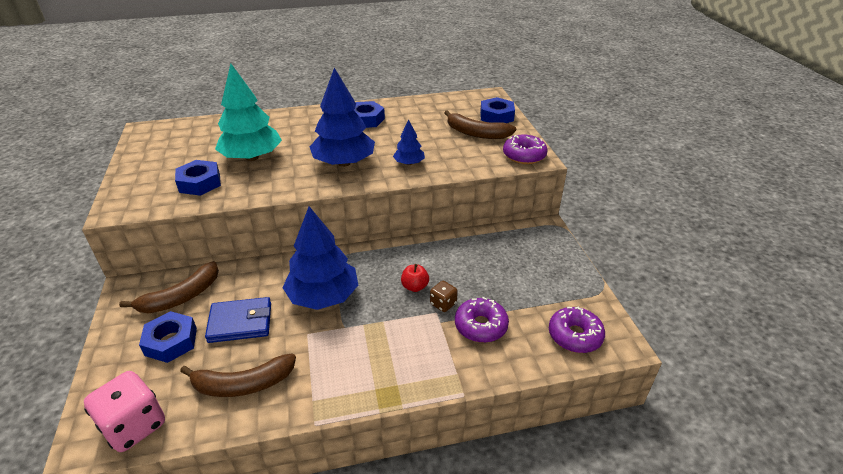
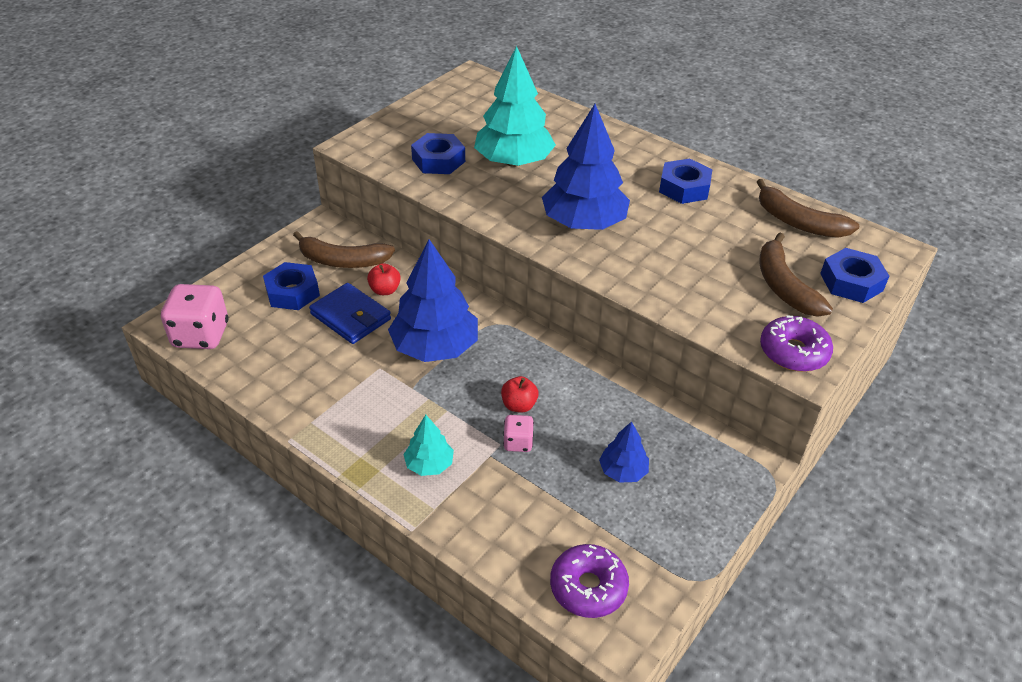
camera: 50 degrees right, 5 degrees up
(240, 291) = (385, 290): none -> red apple
(243, 384) = (289, 367): brown banana -> brown banana (798, 222)
(409, 163) = (646, 268): blue tree -> blue tree (623, 471)
(418, 355) = (429, 464): none -> turquoise tree
(443, 304) = (518, 442): brown dice -> pink dice
(480, 326) = (518, 492): purple donut -> none

